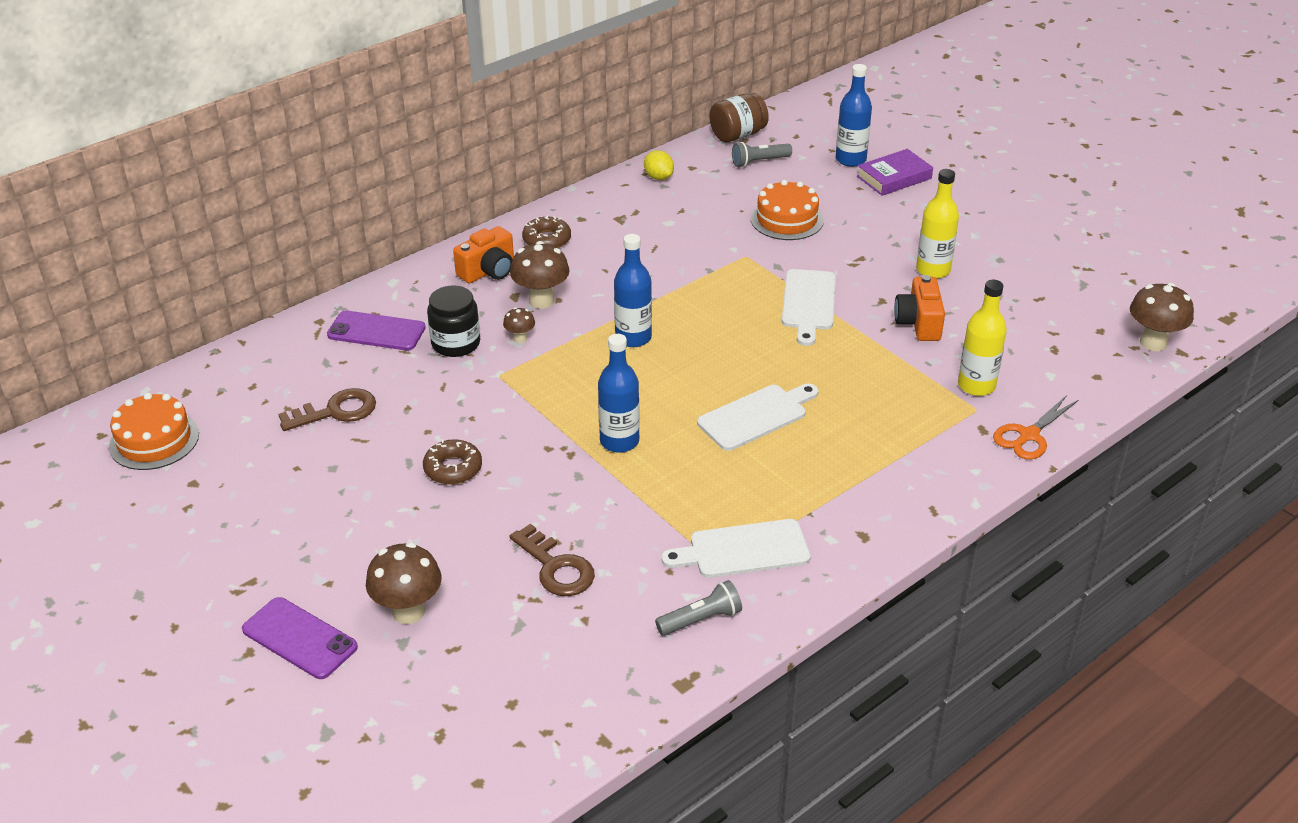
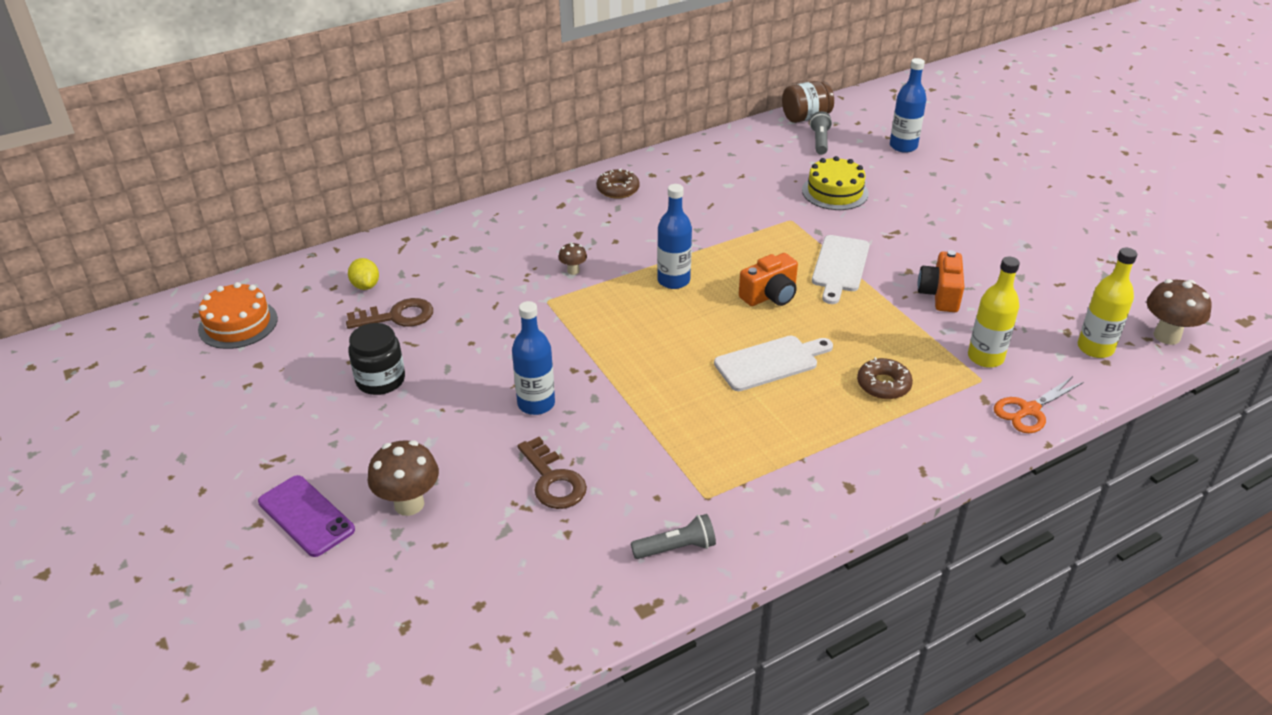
camera: 10 degrees right, 0 degrees up
(376, 331) = (451, 252): purple phone -> none
(453, 468) = (484, 378): brown donut -> brown donut (883, 385)
(456, 343) = (516, 269): black jar -> black jar (380, 380)
(488, 271) = (561, 211): orange camera -> orange camera (770, 295)
(541, 301) = (600, 240): brown mushroom -> none
(619, 441) = (639, 371): blue bottle -> blue bottle (536, 404)
(658, 177) = (728, 146): yellow lemon -> yellow lemon (365, 286)
(743, 550) = (731, 486): white cutting board -> none
(759, 162) = (820, 141): grey flashlight -> grey flashlight turned 105 degrees clockwise
(787, 219) = (835, 192): orange cake -> yellow cake
(894, 177) = (940, 165): purple book -> none
(933, 270) = (962, 248): yellow bottle -> yellow bottle (1095, 348)

